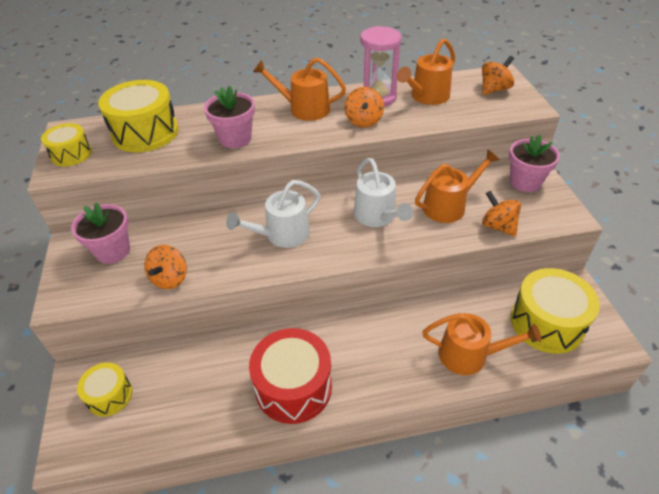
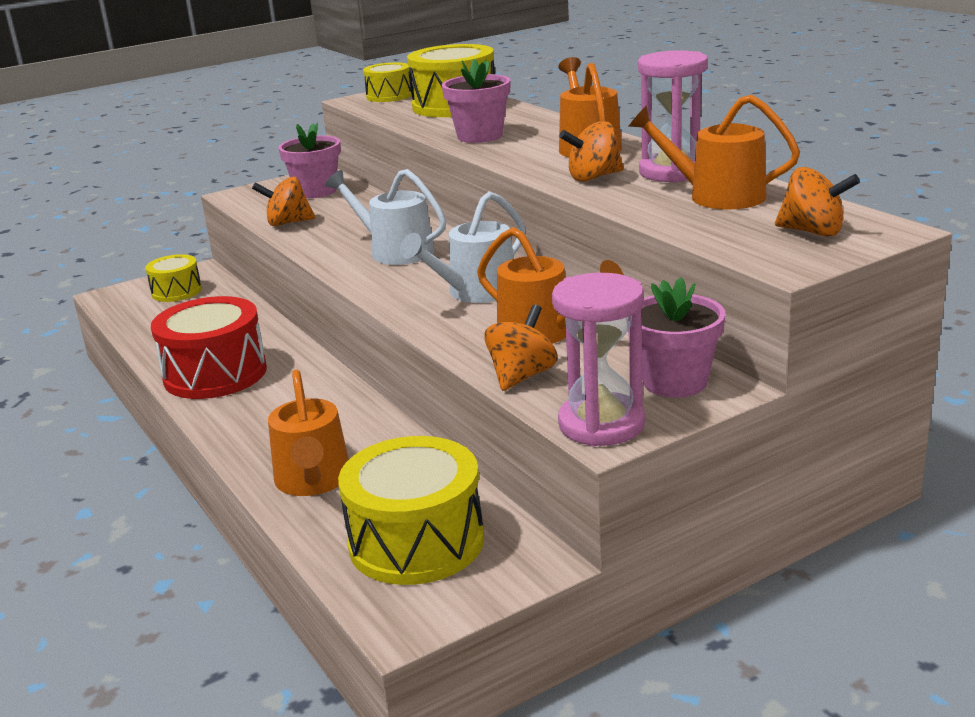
camera: 70 degrees right, 20 degrees down
(559, 215) = (601, 424): none -> pink hourglass

